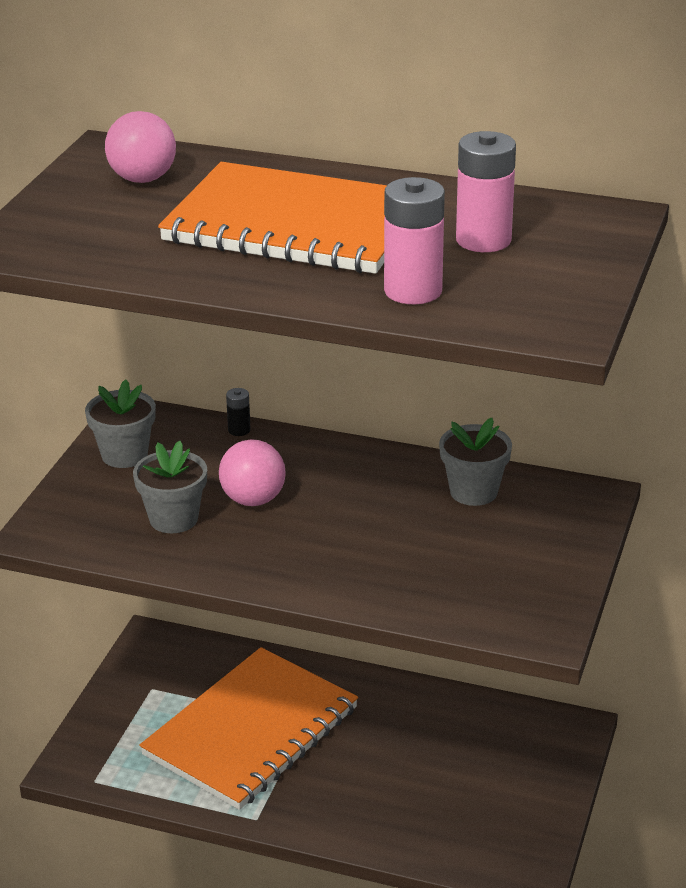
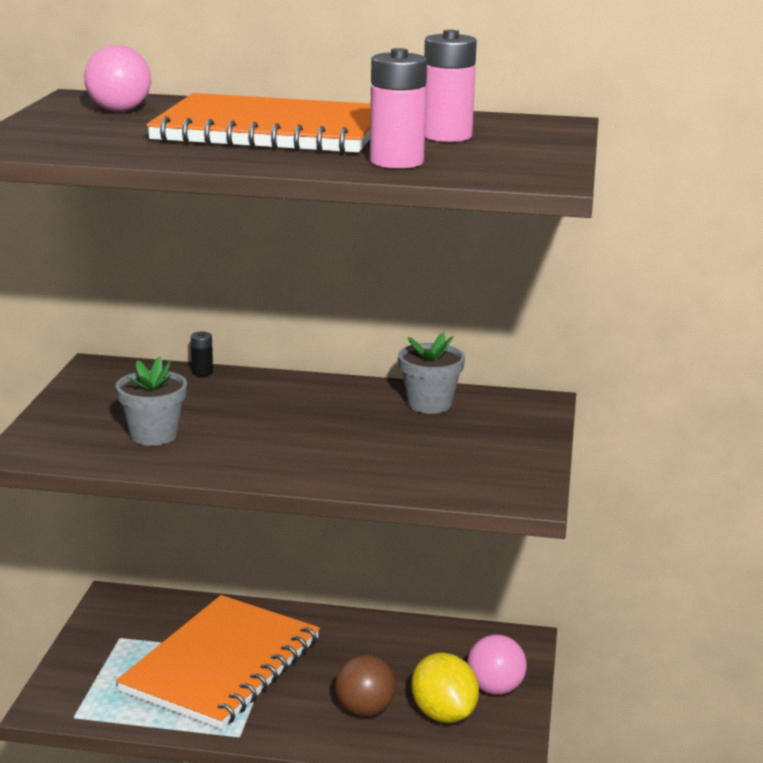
camera: 10 degrees left, 10 degrees down
(124, 455) = (97, 393): grey flower pot -> none
(253, 500) = (227, 419): pink ball -> pink ball (495, 689)
(390, 800) = (365, 710): none -> brown ball
(472, 812) = (443, 714): none -> yellow lemon

